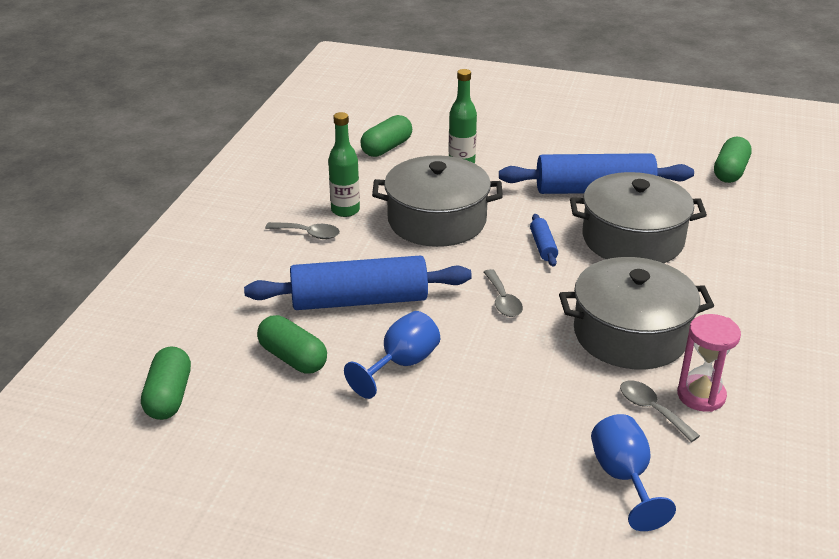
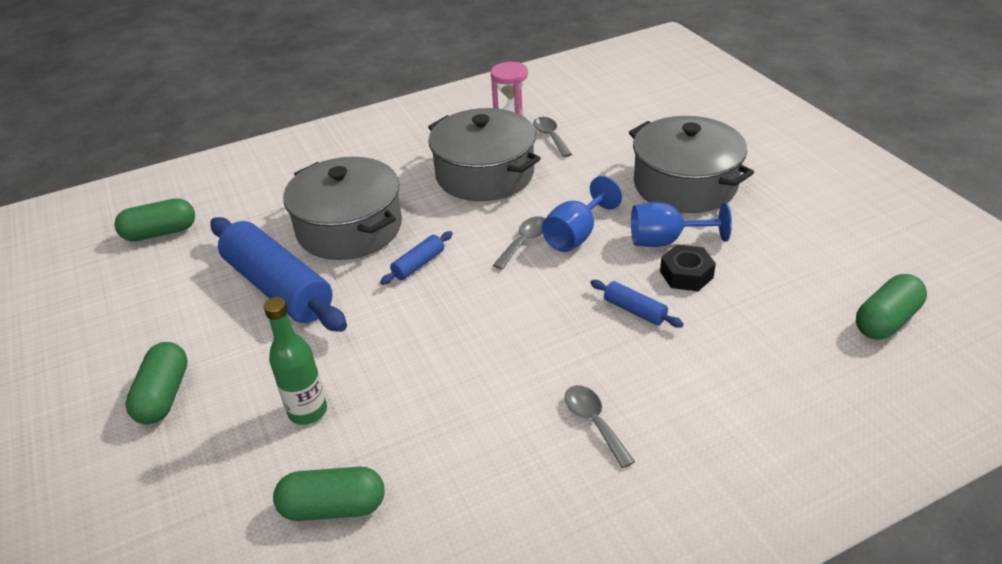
camera: 130 degrees left, 5 degrees up
(293, 358) = (747, 293): green capsule -> green capsule (163, 395)
(345, 210) = (517, 430): green bottle -> none
(353, 346) = (686, 274): none -> black nut
(359, 300) = (634, 310): blue rolling pin -> blue rolling pin, size x0.43
(437, 220) = (453, 350): grey pot -> grey pot (685, 184)
(624, 478) = (620, 121): blue goblet -> blue goblet (576, 235)
(652, 410) = (550, 137): grey spoon -> grey spoon turned 150 degrees clockwise

